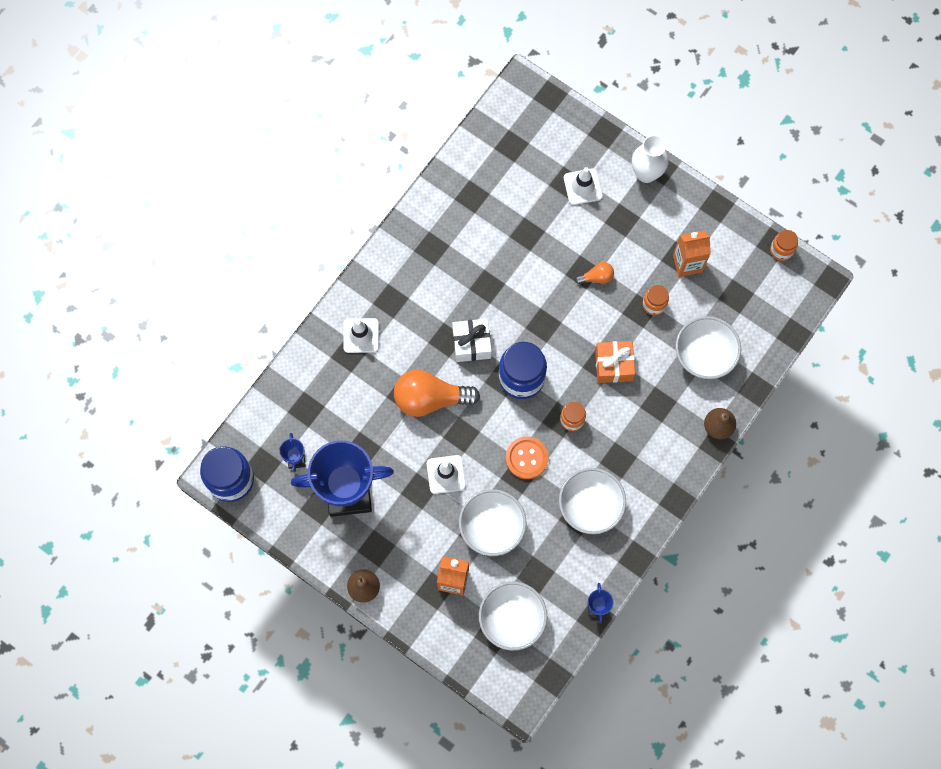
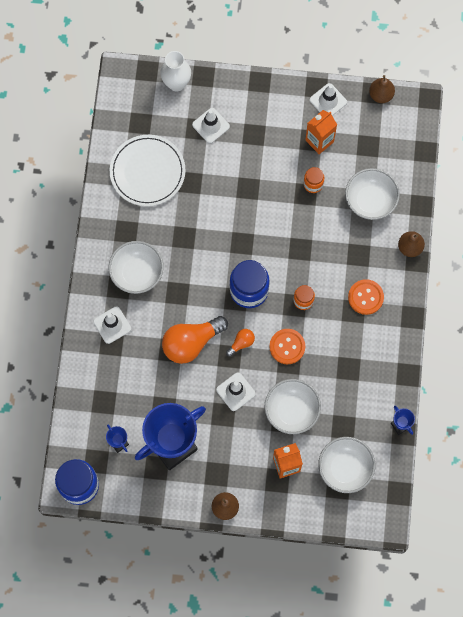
camera: 30 degrees left, 0 degrees up
(471, 344) = (197, 286): white gift -> none
(489, 199) = (147, 172): none -> white plate
(590, 506) = (353, 355): white bowl -> white bowl (137, 273)
(596, 277) = (260, 187): orange light bulb -> orange light bulb (241, 343)
(613, 365) = (310, 244): orange gift -> none
(639, 453) = (365, 297): none -> orange button
(646, 173) = (251, 91): white vase -> white vase (176, 83)
(721, 227) = (328, 101): none -> white traffic cone
(781, 250) = (381, 95): orange jar -> brown pear

